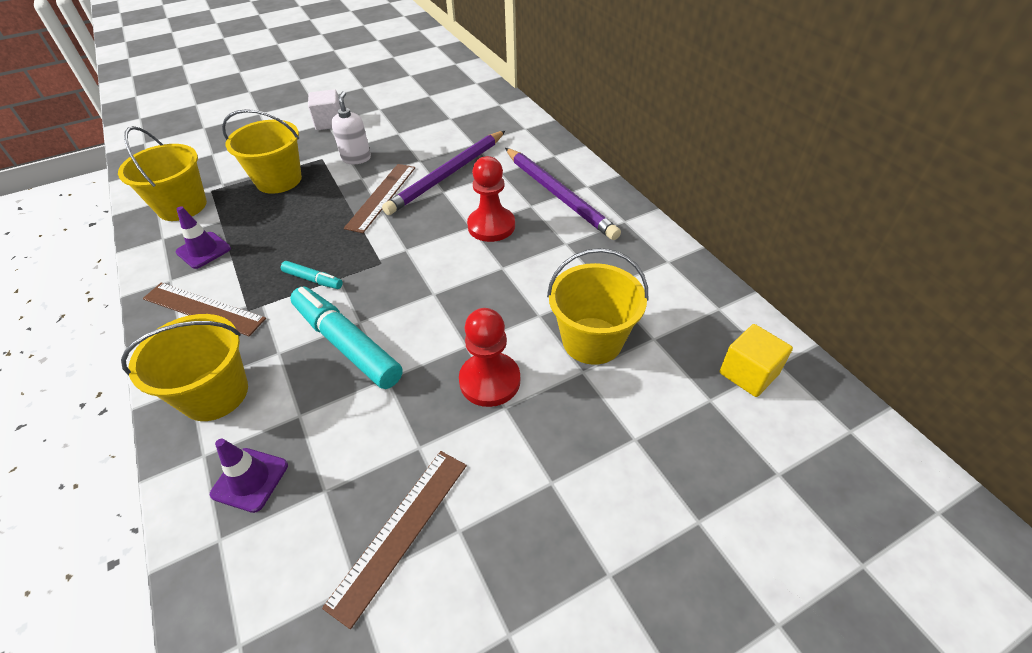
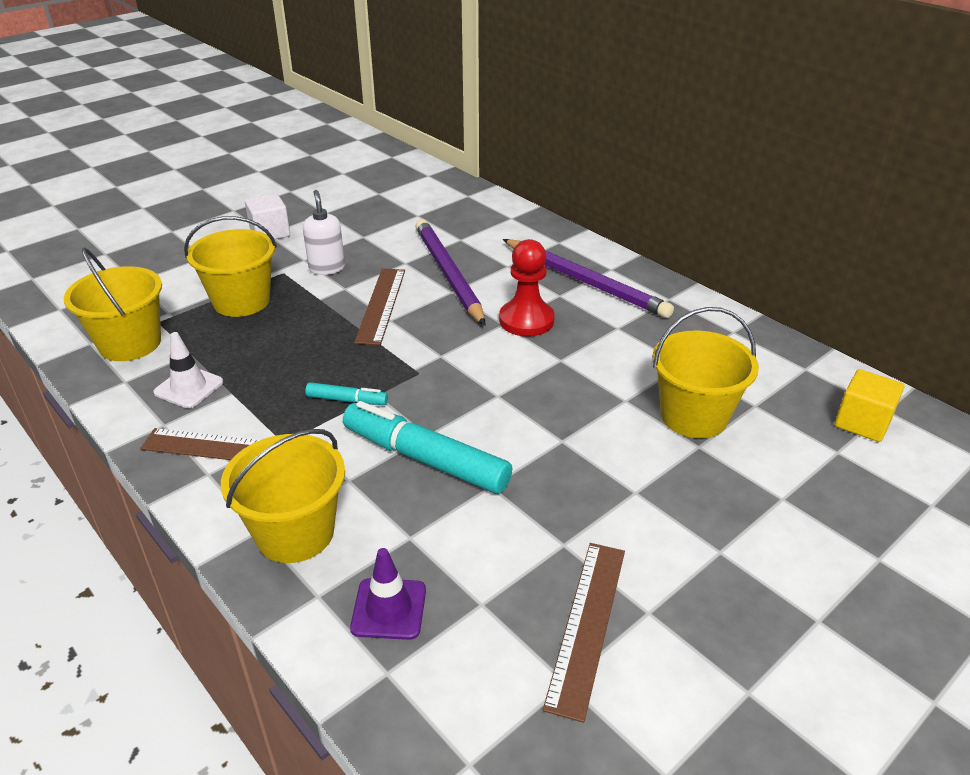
camera: 15 degrees left, 10 degrees down
(203, 250) = (189, 387): purple traffic cone -> white traffic cone
(448, 175) = (448, 274): purple pencil -> purple pencil turned 135 degrees clockwise
(490, 381) = (606, 470): red pawn -> none

